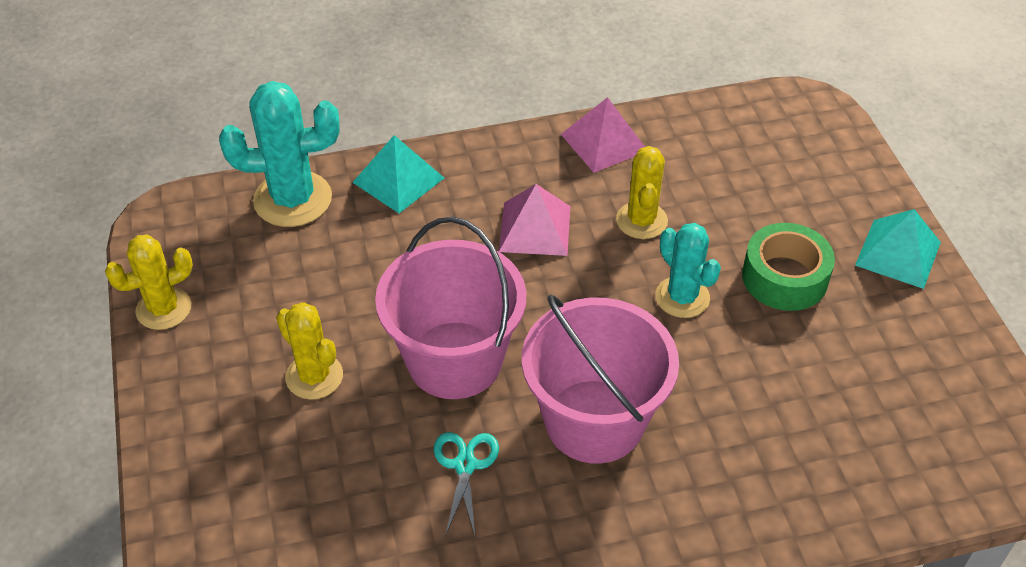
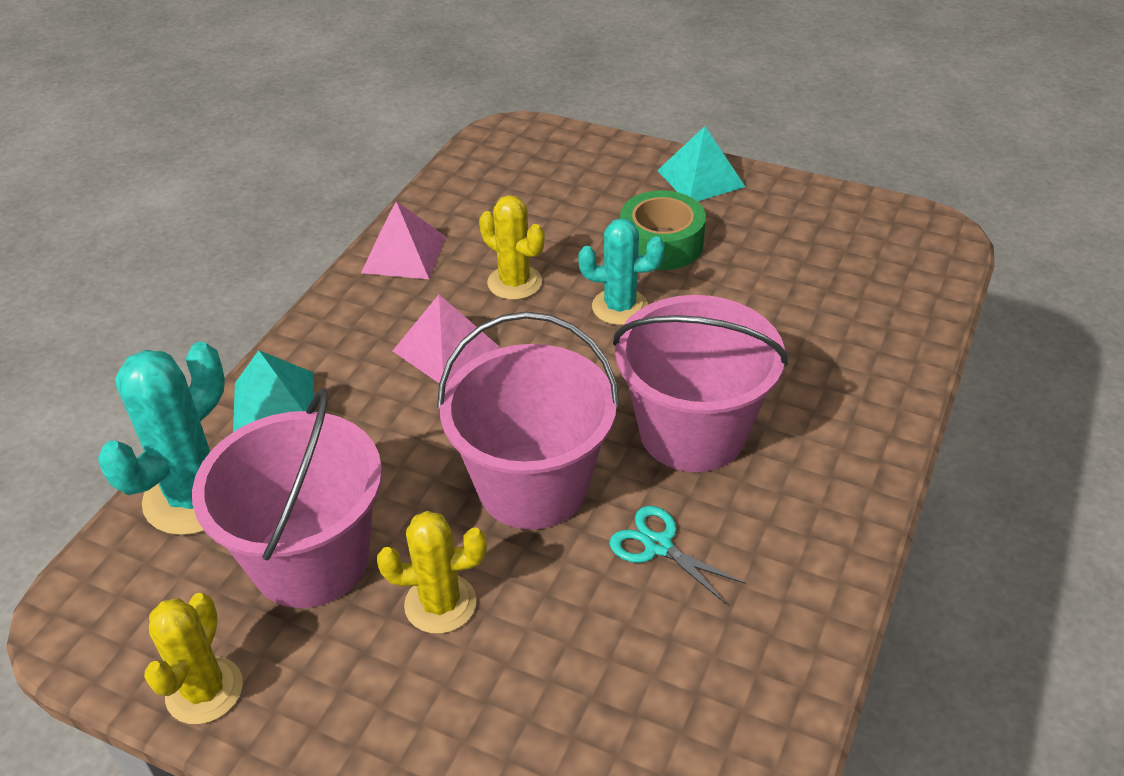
camera: 50 degrees left, 5 degrees down
(293, 288) = (310, 559): none -> pink bucket

